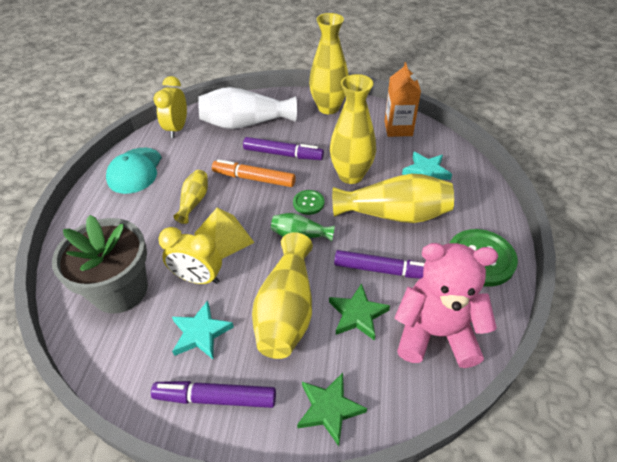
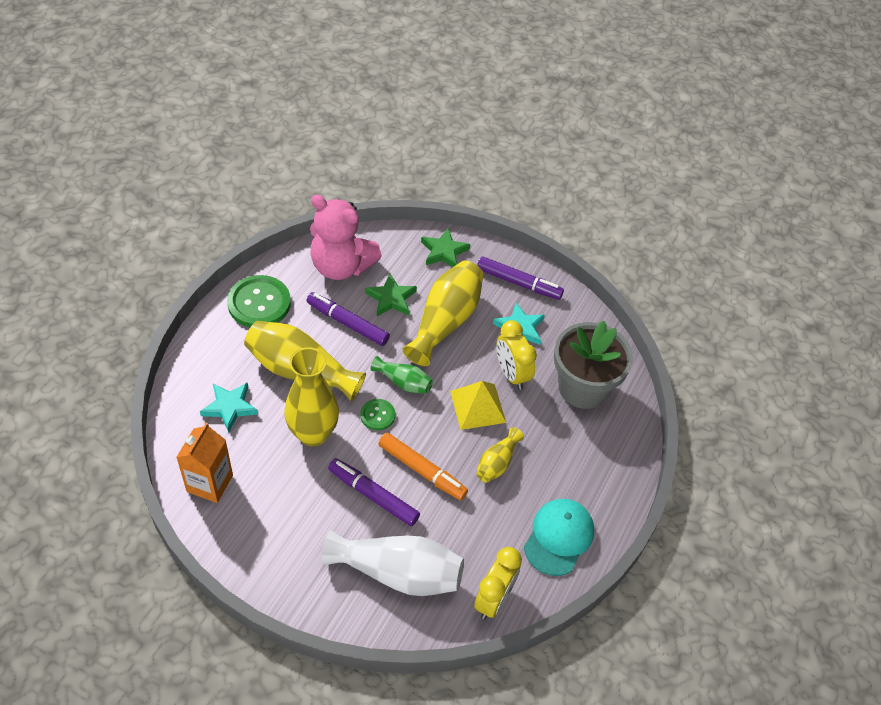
camera: 165 degrees left, 5 degrees up
(198, 278) = (511, 374): yellow clock -> yellow clock turned 150 degrees counterclockwise
(328, 108) = (272, 560): yellow vase -> none

